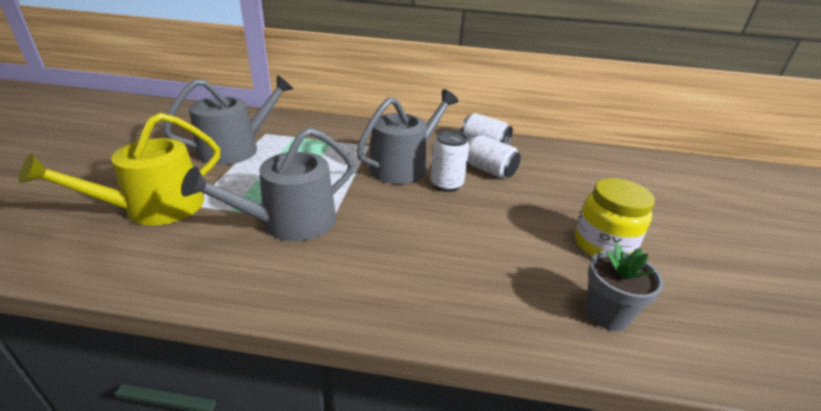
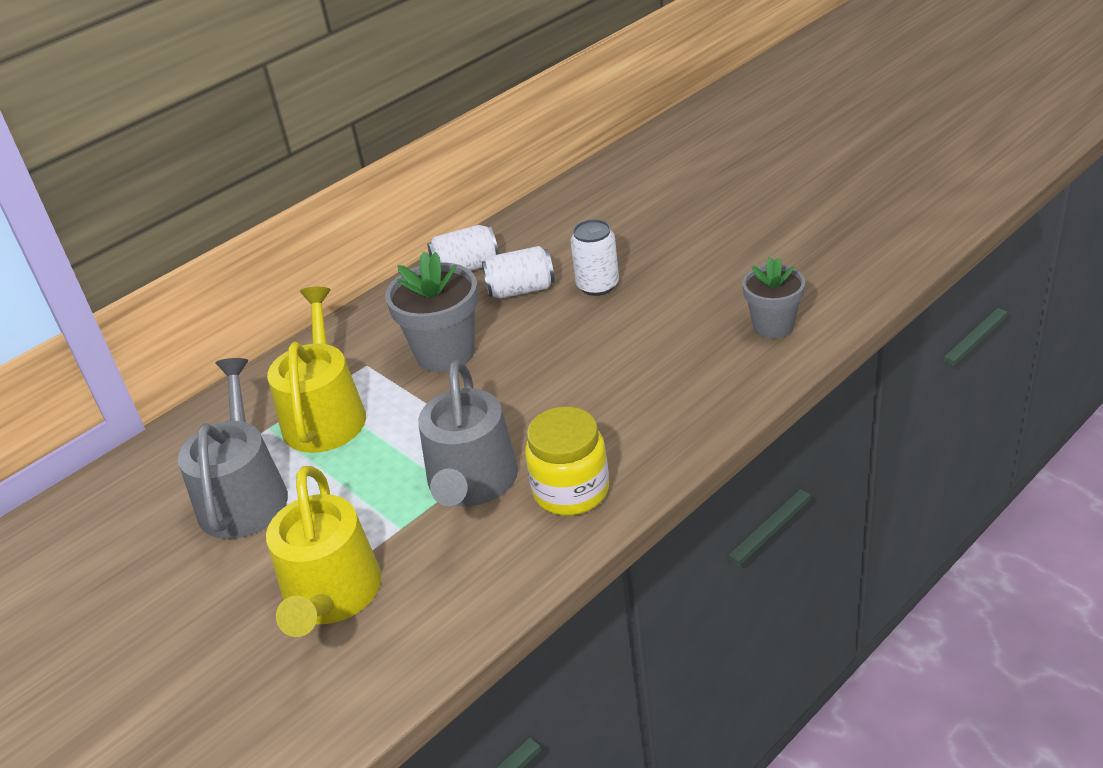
camera: 45 degrees left, 5 degrees up
(317, 148) = (325, 414): none -> yellow watering can
(403, 166) = (445, 353): grey watering can -> grey flower pot
(446, 184) = (515, 335): white can -> white can (597, 285)
(603, 245) = (703, 279): yellow jar -> yellow jar (571, 491)

